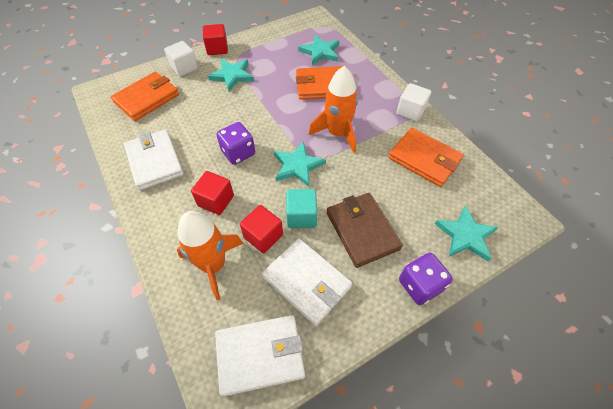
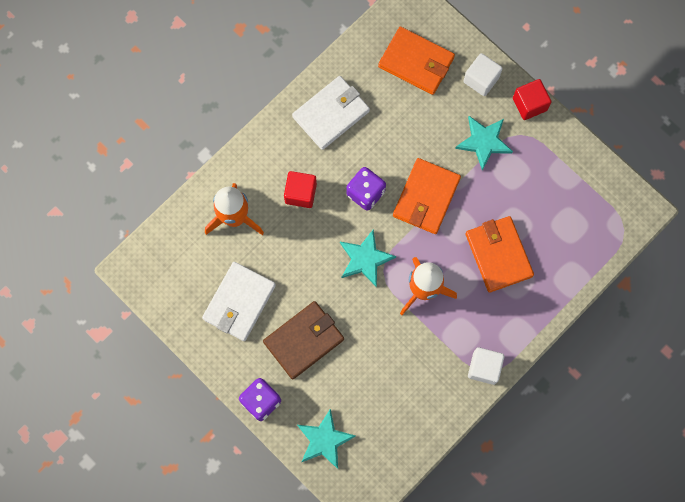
camera: 75 degrees right, 20 degrees up
(260, 355) = (170, 282): white wallet -> none
(263, 236) = (274, 251): red cube -> none
(301, 216) = (305, 280): turquoise cube -> none
(320, 52) = (564, 236): turquoise star -> none
(424, 159) = (412, 391): orange wallet -> orange wallet (426, 197)

